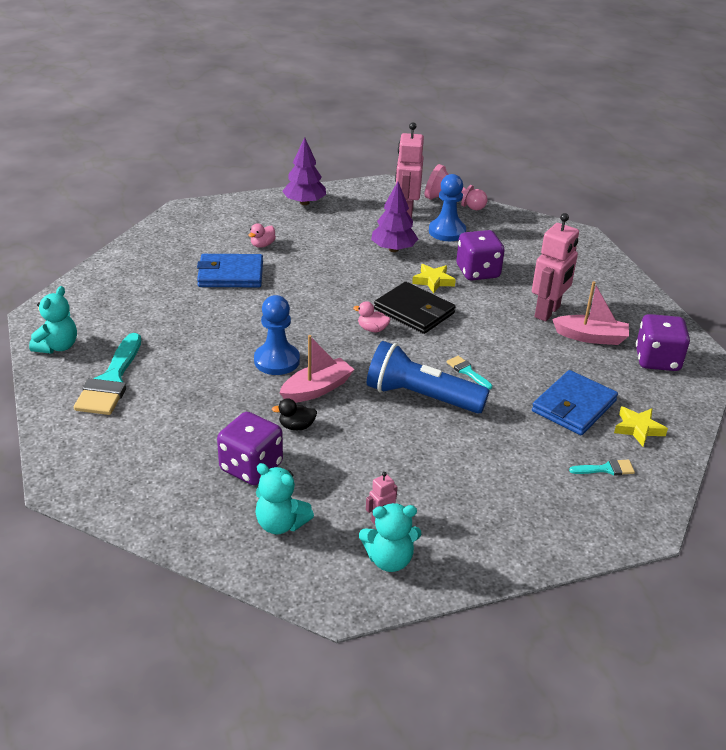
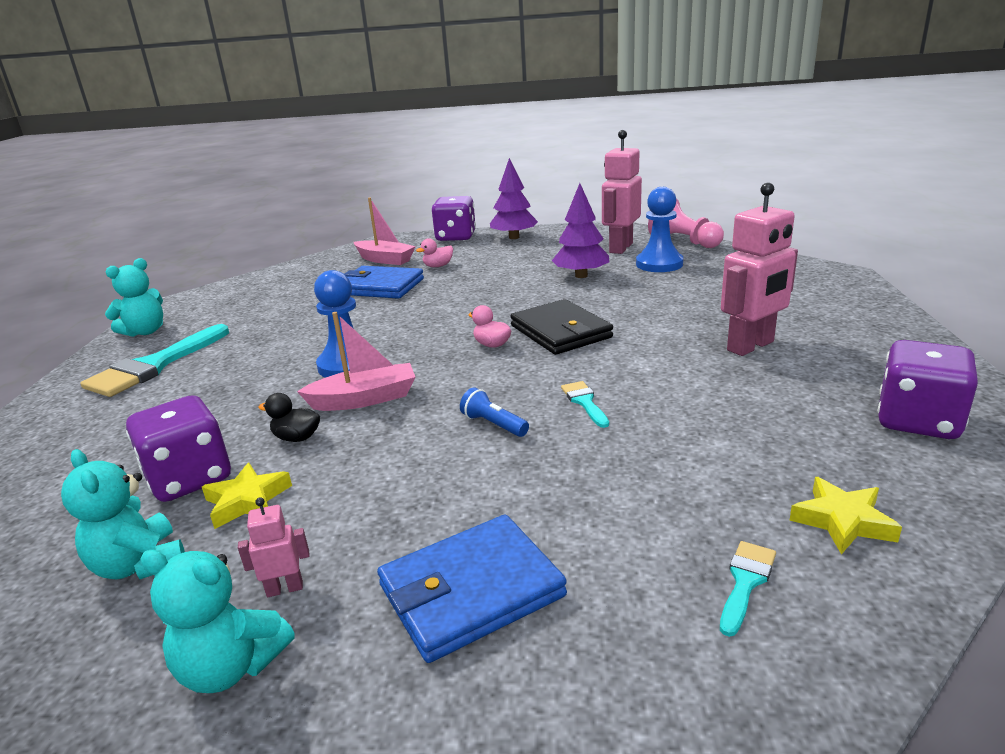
camera: 25 degrees right, 10 degrees down
(421, 397) = (493, 424): blue flashlight -> blue flashlight, size x0.42
(433, 281) = (608, 305): yellow star -> yellow star (247, 501)
(478, 272) = (674, 300): purple dice -> purple dice (456, 237)
(573, 406) = (731, 468): blue wallet -> blue wallet (471, 591)
(591, 337) = (807, 380): pink boat -> pink boat (385, 260)
(606, 469) = (745, 582): turquoise brush -> turquoise brush turned 75 degrees counterclockwise

